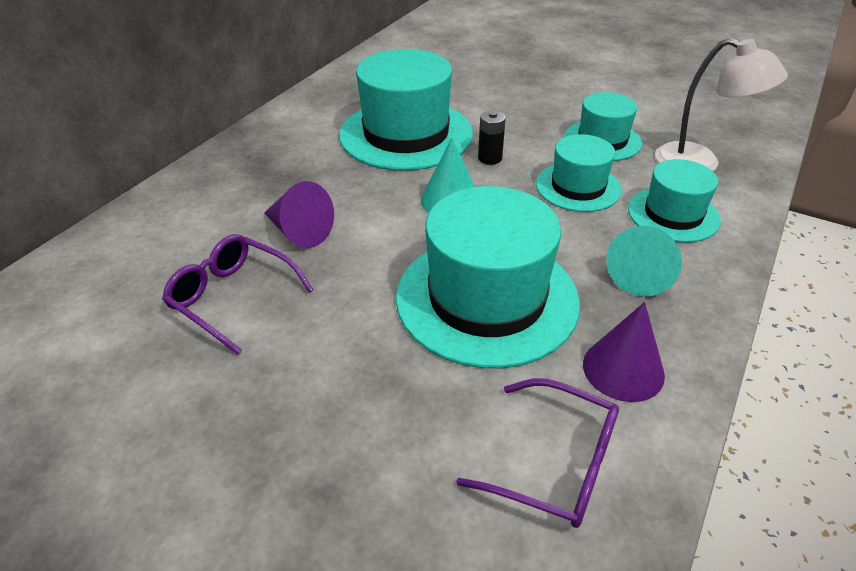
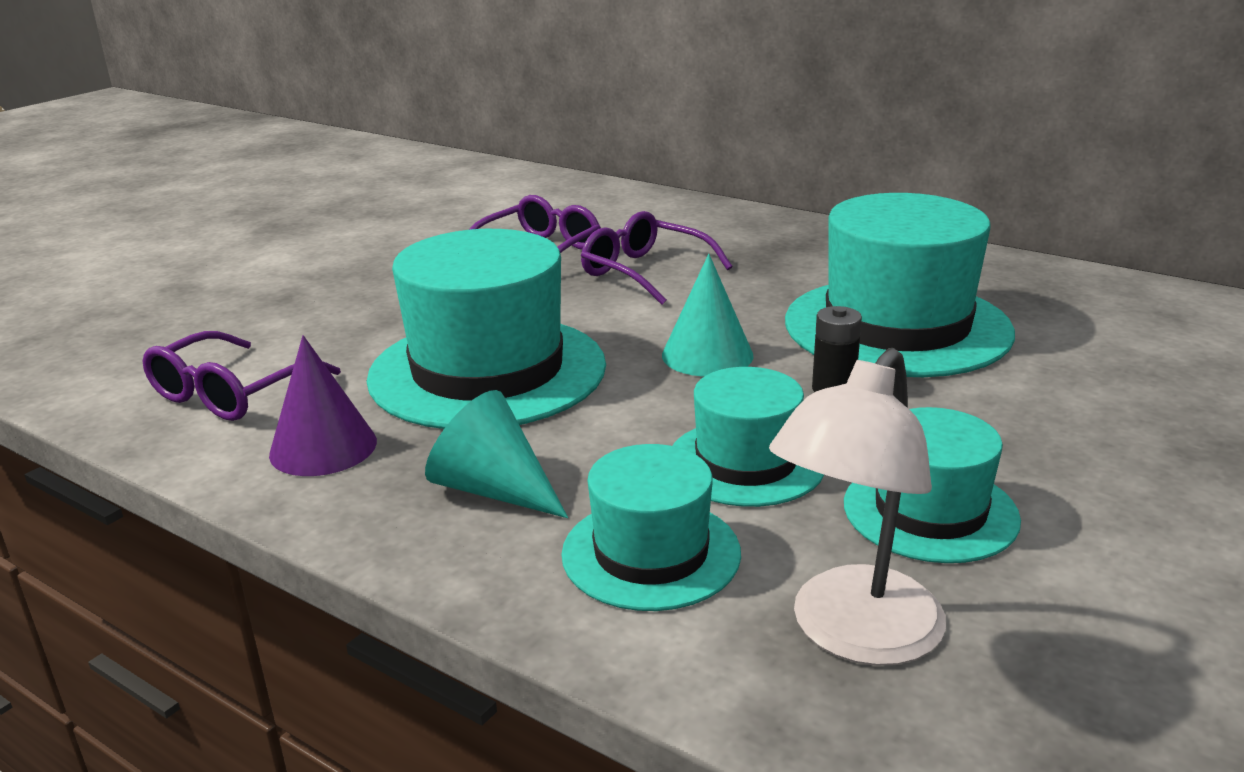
camera: 95 degrees right, 15 degrees down
(299, 232) = (644, 272): purple cone -> purple glasses

